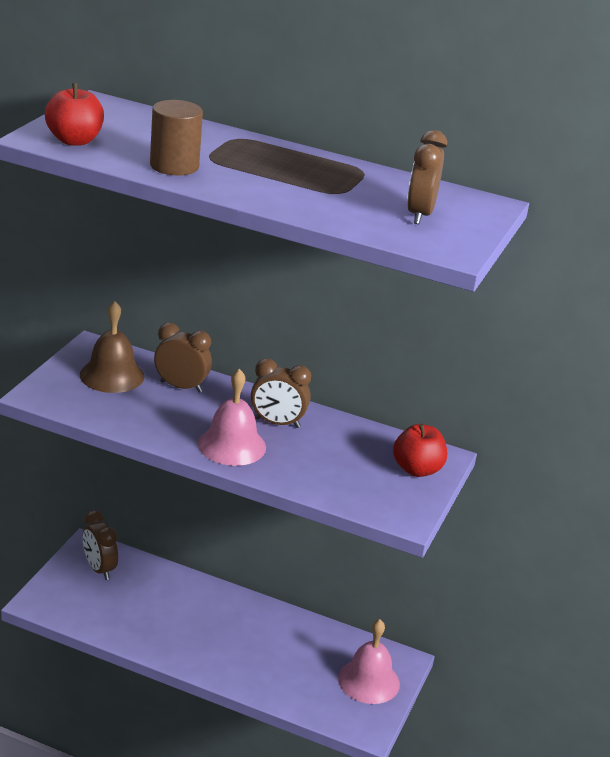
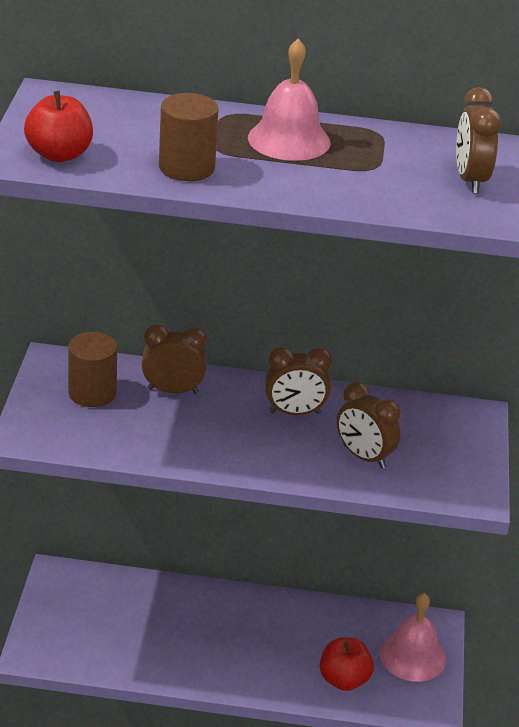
camera: 15 degrees left, 5 degrees up
(99, 569) = (80, 597): brown clock -> brown clock (364, 456)
(112, 375) = (92, 393): brown bell -> brown cylinder
(232, 445) = (262, 451): pink bell -> pink bell (289, 140)
(417, 469) = (460, 435): red apple -> red apple (344, 680)

